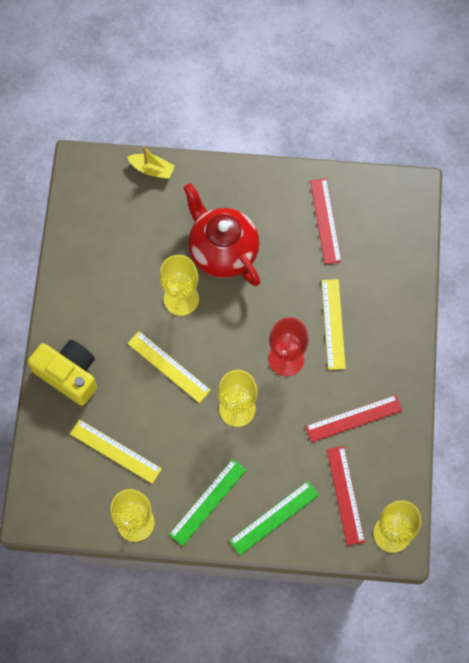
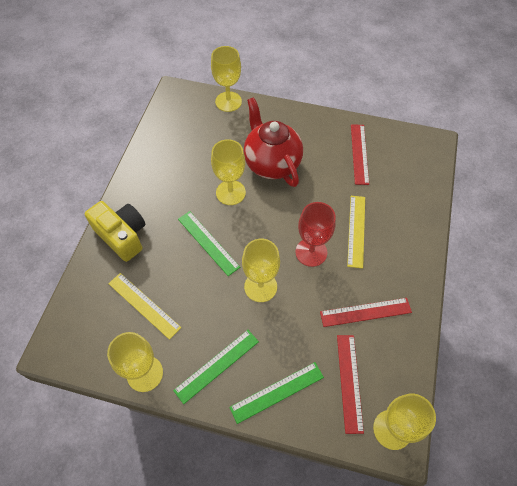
camera: 10 degrees right, 10 degrees down
(152, 169) = (228, 101): yellow boat -> yellow goblet
(168, 367) = (208, 242): yellow ruler -> green ruler

